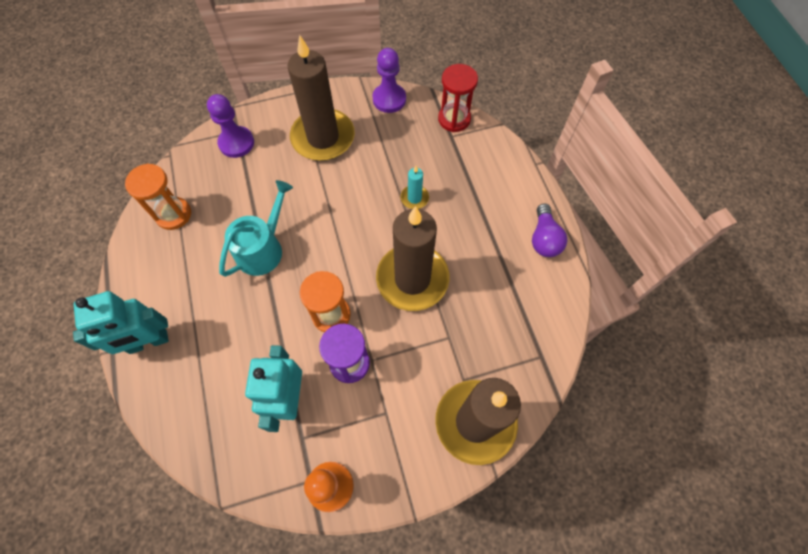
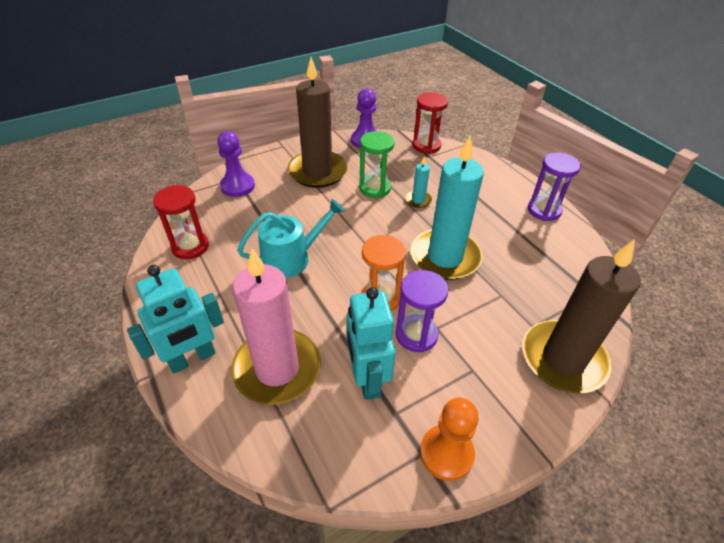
camera: 15 degrees left, 20 degrees down
(173, 214) = (190, 247): orange hourglass -> red hourglass
(216, 370) = (277, 369): none -> pink candle
(263, 249) = (291, 258): turquoise watering can -> turquoise watering can turned 45 degrees clockwise
(375, 172) = (375, 188): none -> green hourglass
(412, 279) = (445, 257): brown candle -> turquoise candle
(544, 239) = (544, 210): purple light bulb -> purple hourglass

